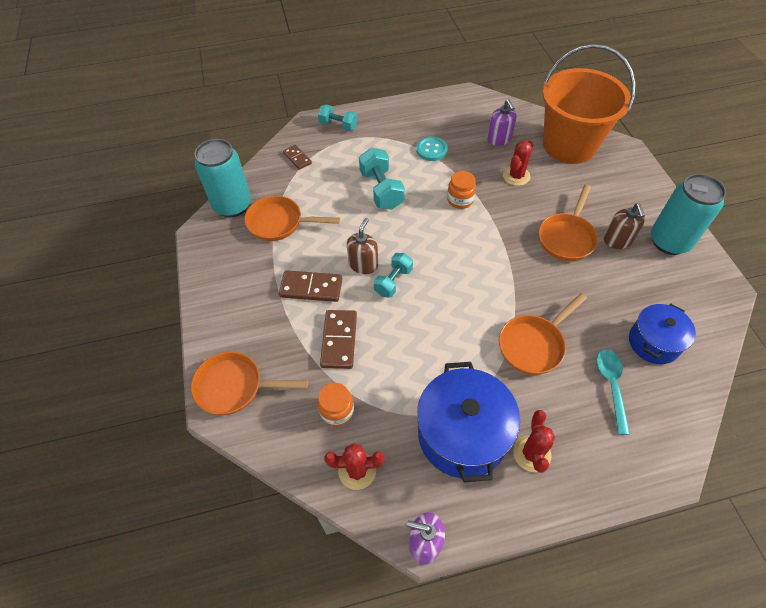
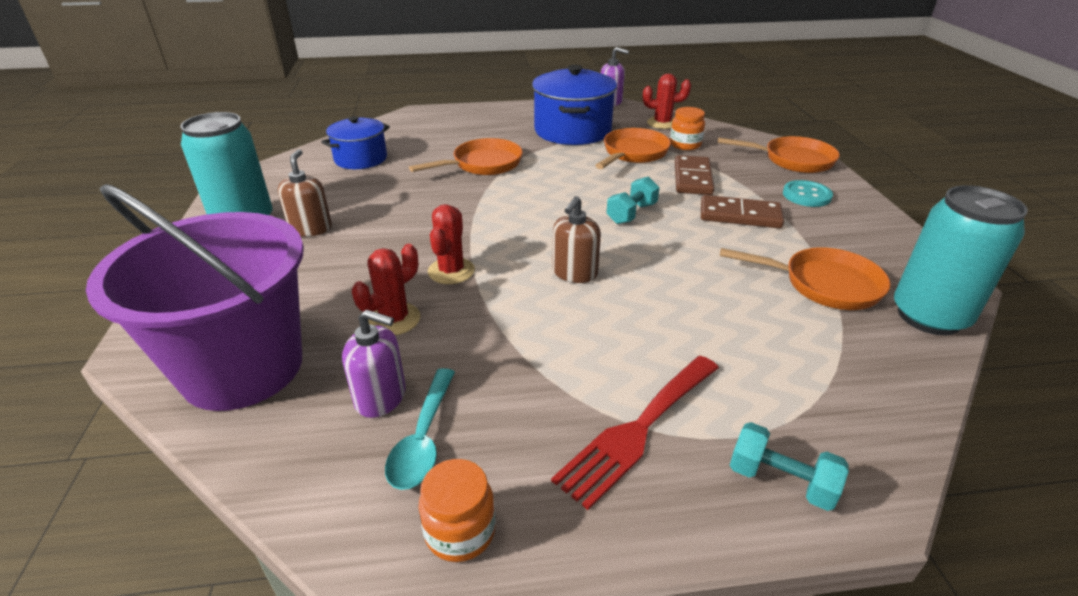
camera: 175 degrees left, 20 degrees down
(297, 158) = (850, 397): brown domino -> none
(363, 264) = (673, 230): brown soap dispenser -> brown soap dispenser (574, 273)
(381, 190) = (652, 318): turquoise dumbbell -> none
(390, 137) = (638, 430): none -> red fork
(431, 150) = (542, 386): turquoise button -> turquoise button (806, 195)
(460, 200) = (513, 291): orange jar -> orange jar (460, 532)
(499, 139) = (381, 397): purple soap dispenser -> purple soap dispenser turned 120 degrees clockwise
(531, 453) = (518, 122): red cactus -> red cactus (451, 271)
(567, 237) = (377, 236): orange pan -> orange pan (633, 153)
(569, 145) = (242, 368): orange bucket -> purple bucket
(611, 386) = (426, 142): turquoise spoon -> turquoise spoon (423, 438)

